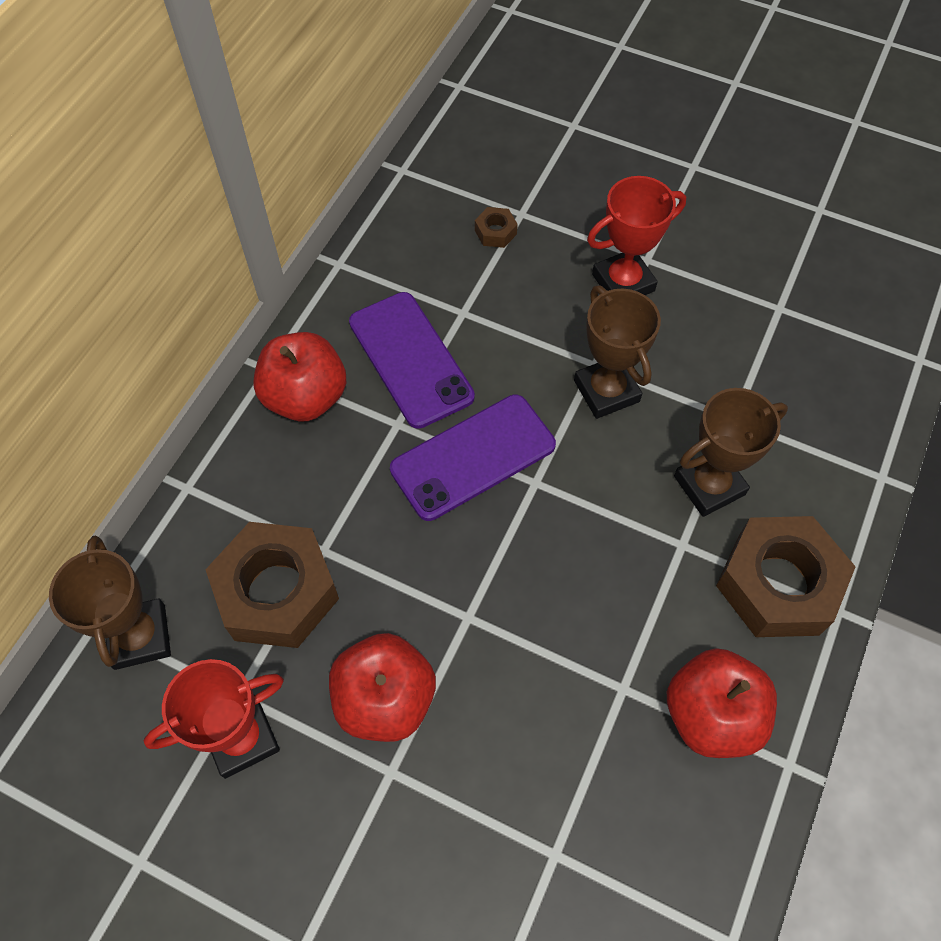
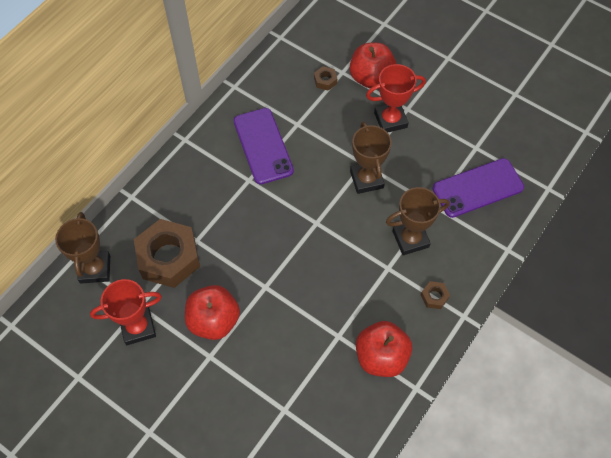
camera: 10 degrees right, 0 degrees up
(305, 397) = (202, 158): red apple -> red apple (371, 78)
(473, 457) = (285, 204): purple phone -> purple phone (478, 188)
(778, 584) = (434, 297): brown nut -> brown nut, size x0.41

